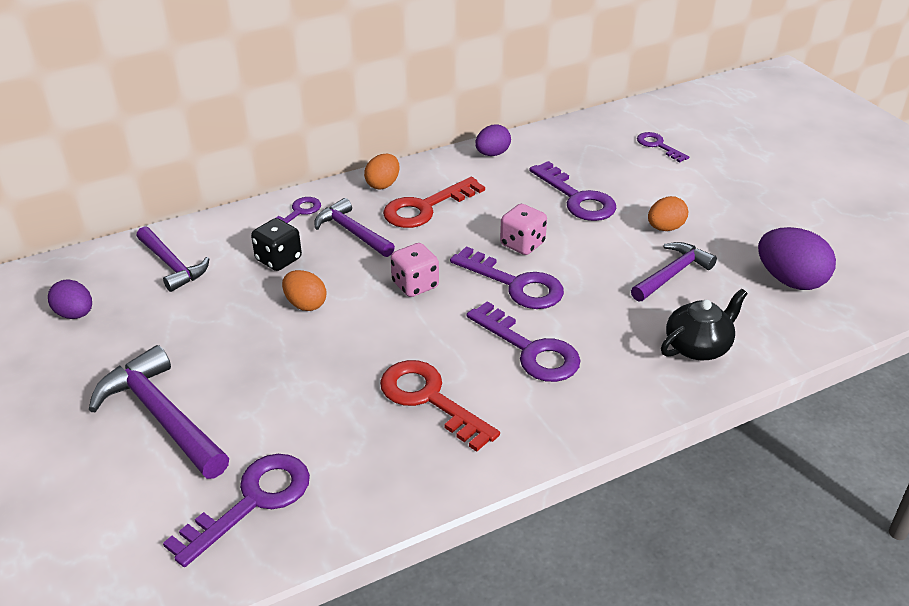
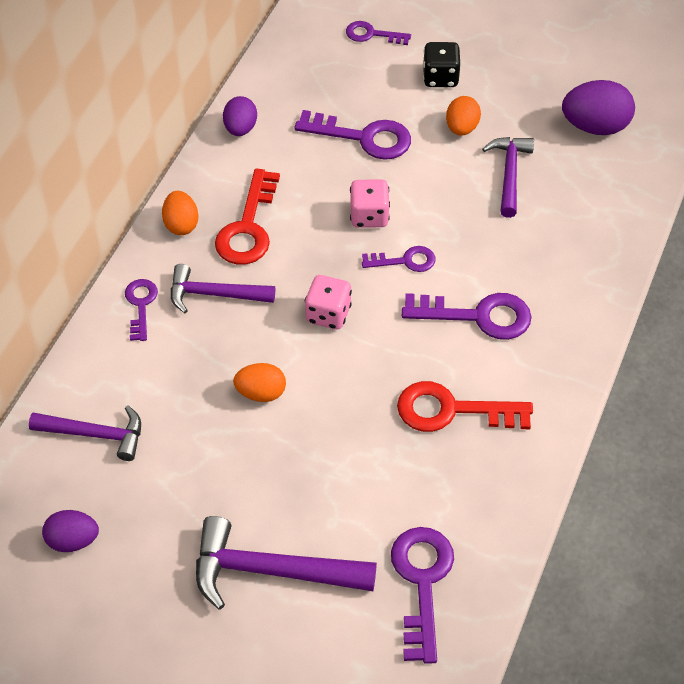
camera: 40 degrees left, 15 degrees up
(279, 259) = (184, 365): black dice -> black dice (440, 77)
(515, 284) = (405, 261): purple key -> purple key, size x0.59
(698, 346) = (587, 233): black teapot -> none

